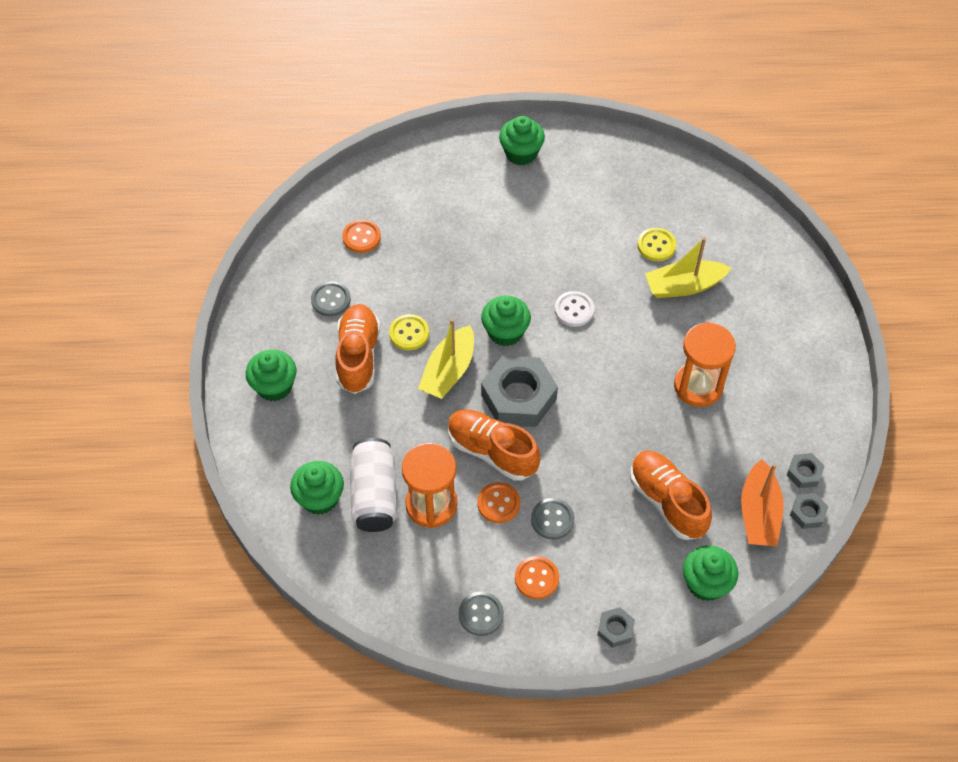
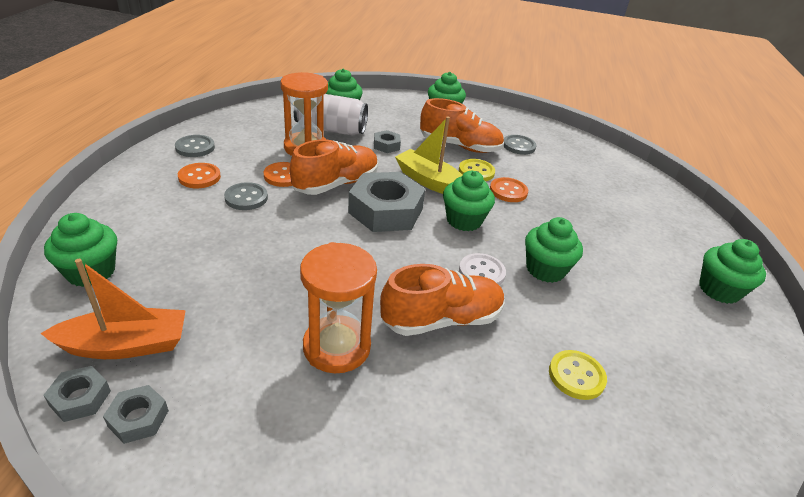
camera: 100 degrees right, 20 degrees down
(361, 237) = (585, 170): orange button -> orange button (508, 191)
(549, 266) = (545, 269): none -> green cupcake
(615, 629) = (111, 203): grey nut -> grey nut (386, 145)
(667, 501) = (206, 272): orange shoe -> orange shoe (441, 319)
(684, 286) = (501, 384): yellow boat -> none
(759, 513) = (126, 345): orange boat -> orange boat turned 150 degrees clockwise

